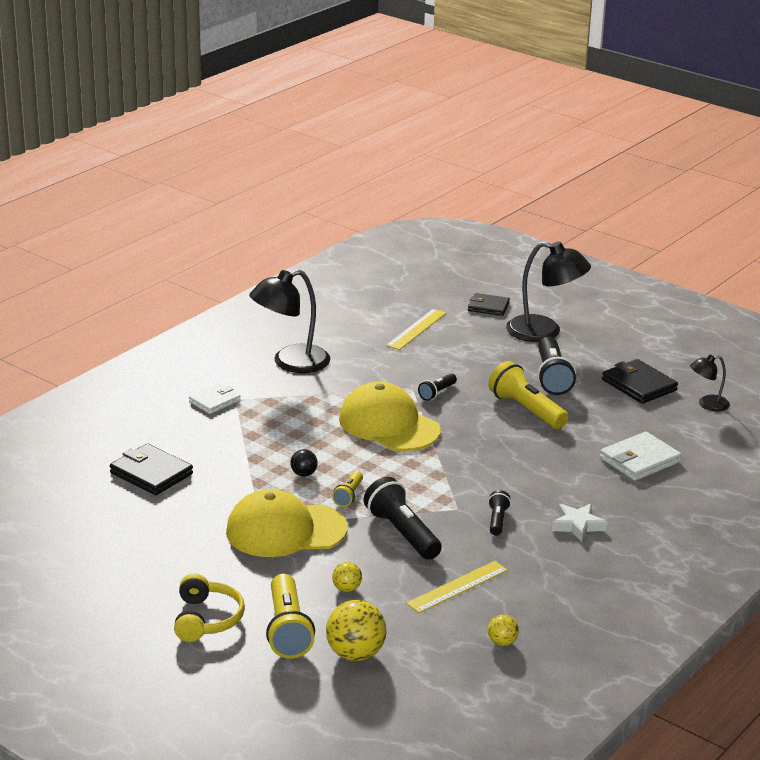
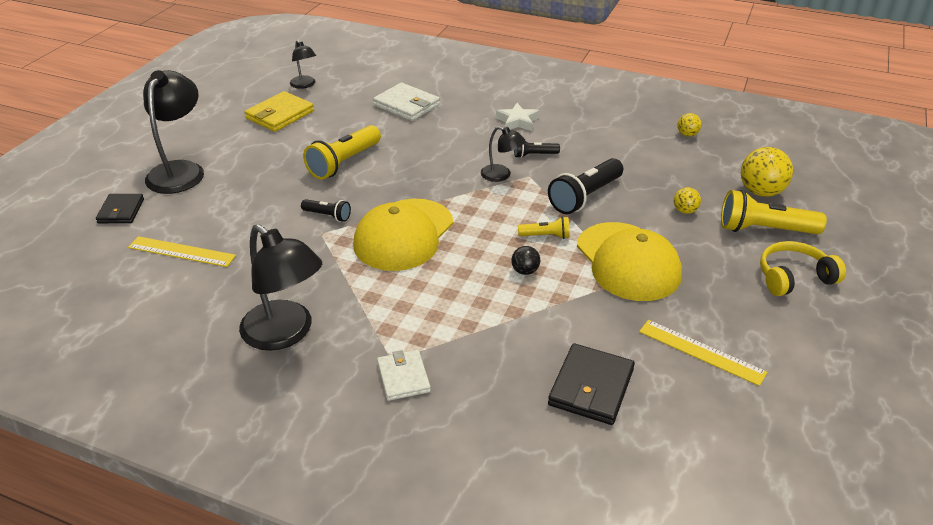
camera: 105 degrees left, 10 degrees up
(214, 401) = (403, 377): white wallet -> white wallet turned 45 degrees clockwise
(288, 630) = (764, 230): yellow flashlight -> yellow flashlight turned 150 degrees counterclockwise
(457, 587) = (638, 161): yellow ruler -> yellow ruler (701, 352)
(465, 492) = (501, 175): none -> black lamp
(552, 377) = (276, 156): black flashlight -> none
(639, 385) = (280, 115): black wallet -> yellow wallet

